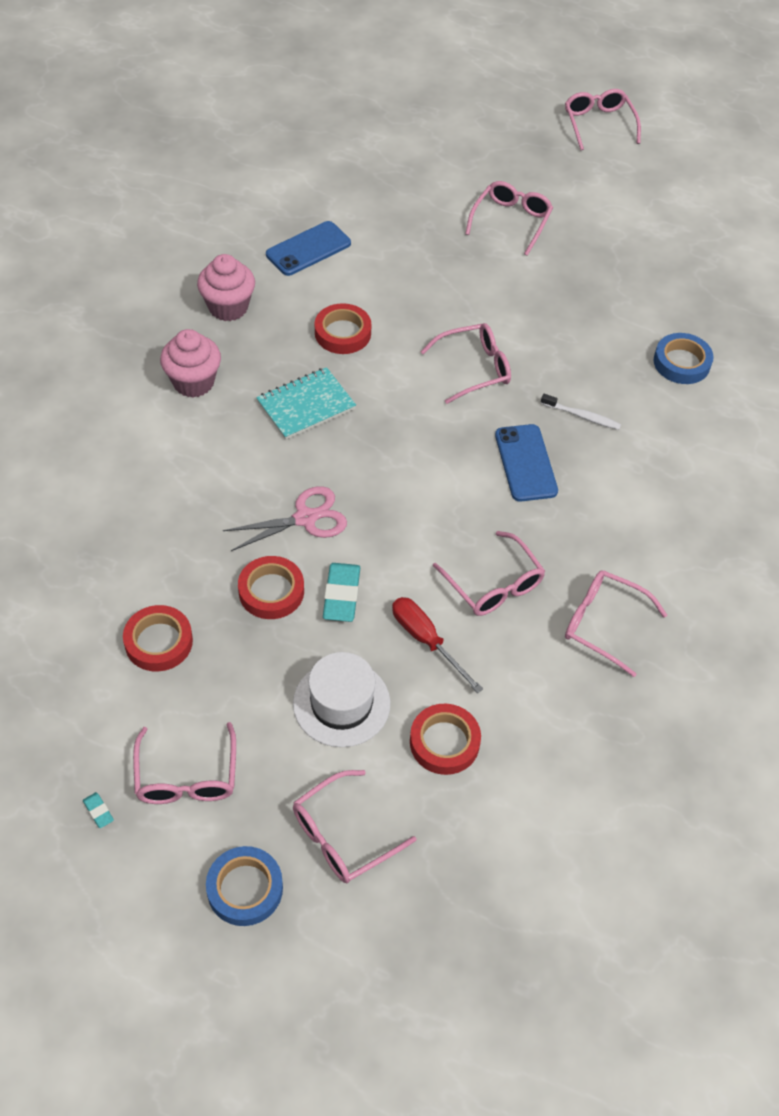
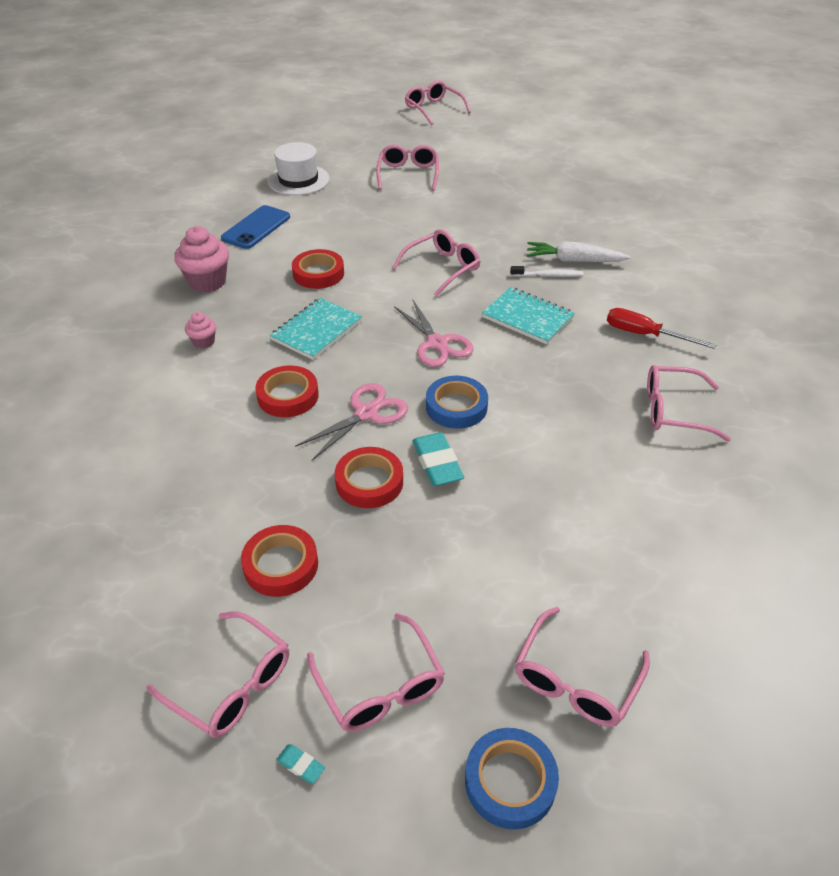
camera: 20 degrees left, 10 degrees down
(193, 382) = (204, 342): pink cupcake -> pink cupcake, size x0.53
(341, 703) = (495, 555): white hat -> white hat (298, 180)
(415, 462) = (437, 343): none -> pink scissors
(426, 641) = (537, 474): red screwdriver -> red screwdriver (645, 335)
(444, 742) = (611, 553): red tape -> red tape (288, 396)
(493, 584) = (564, 411): pink glasses -> pink glasses (231, 684)
(526, 463) = (527, 318): blue phone -> turquoise notebook
(623, 406) = (574, 260): none -> white carrot
(681, 362) = (595, 223): blue tape -> blue tape (456, 406)

